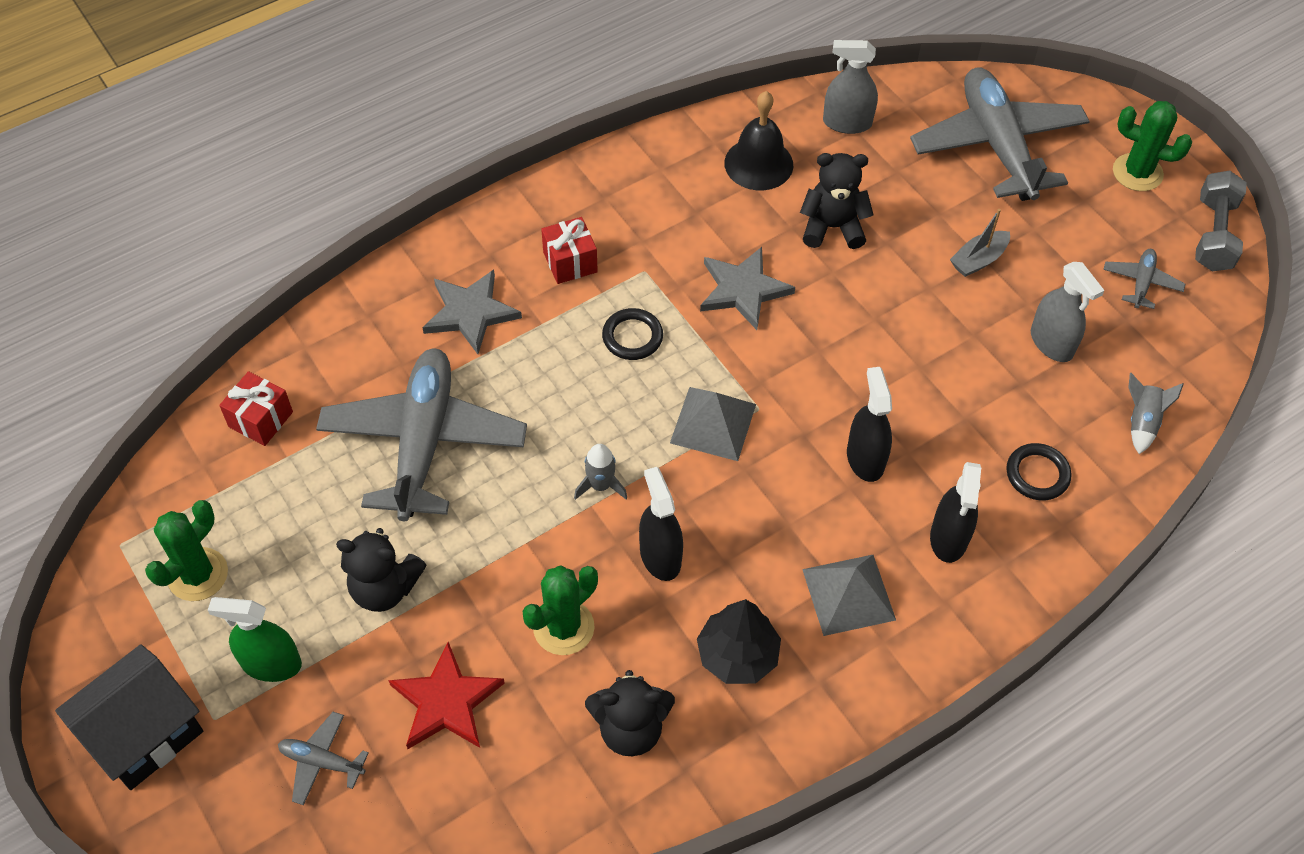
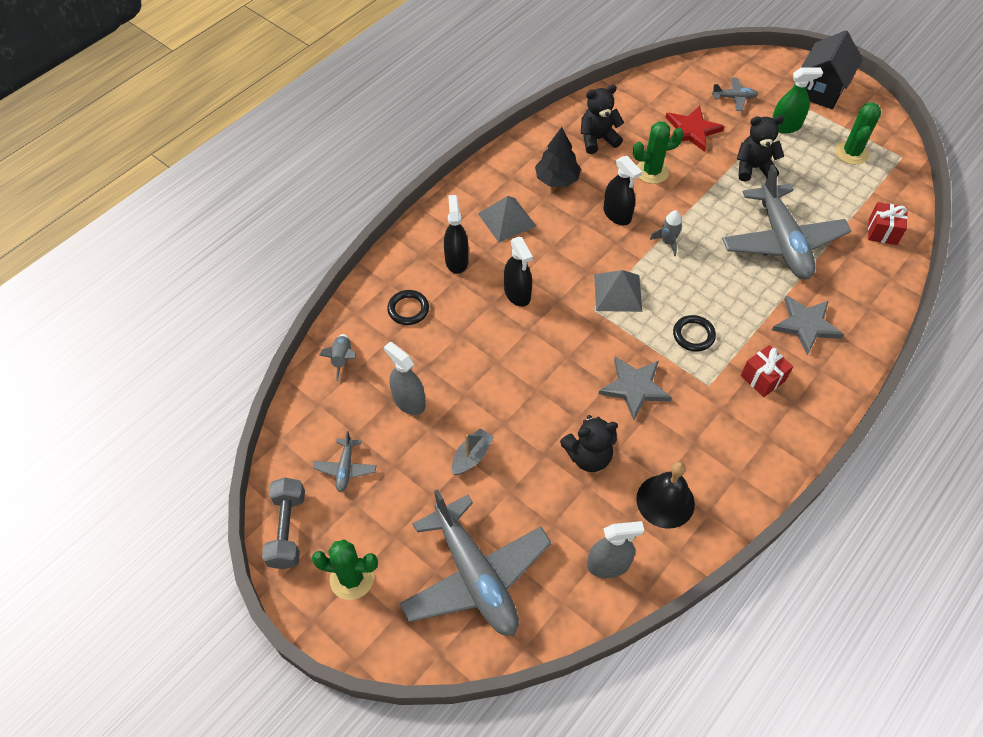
camera: 165 degrees right, 0 degrees up
(563, 627) = (651, 171): green cactus -> green cactus turned 45 degrees clockwise

